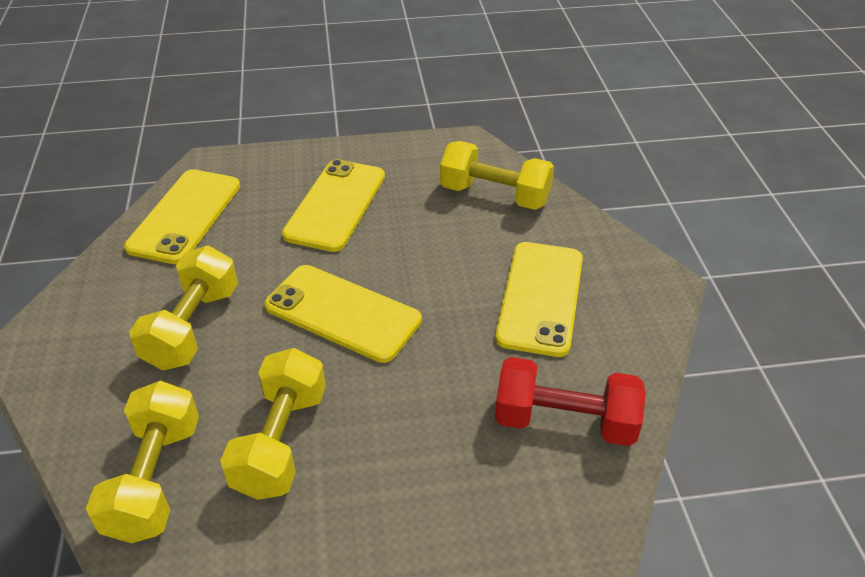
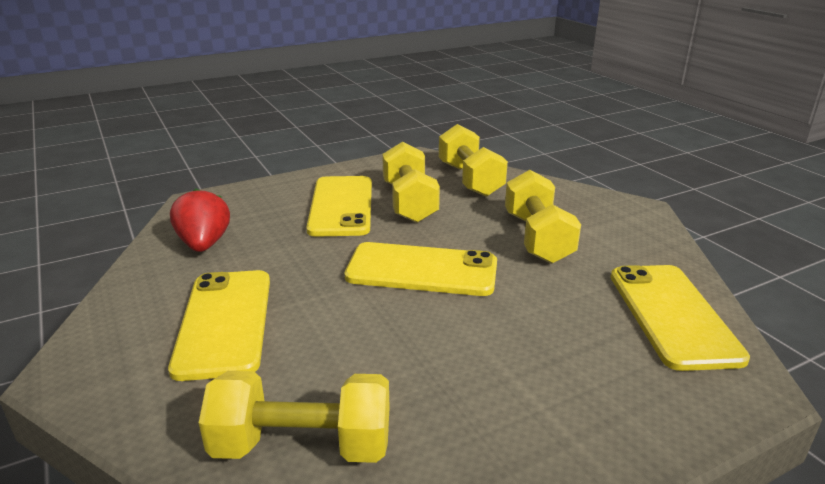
camera: 160 degrees right, 15 degrees down
(336, 205) = (520, 370): yellow phone -> yellow phone (341, 206)
(564, 421) = (204, 244): red dumbbell -> red strawberry

